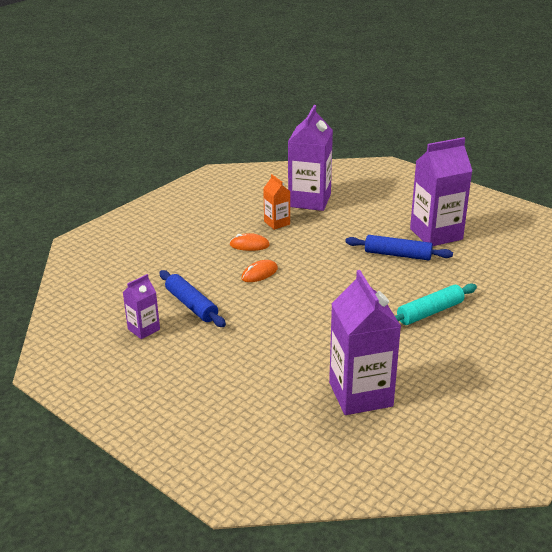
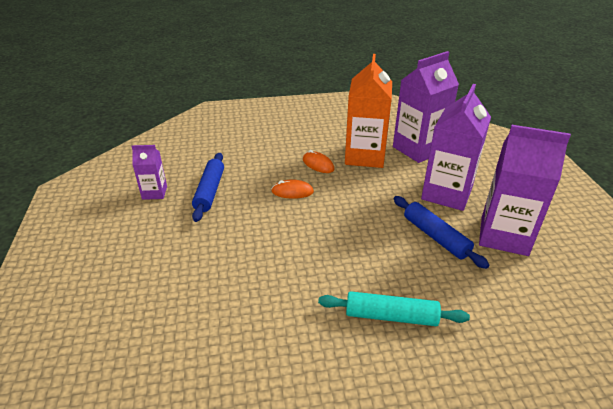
camera: 40 degrees right, 5 degrees up
(277, 223) = (365, 156): orange carton -> orange carton, size x1.96
(360, 394) = (210, 360): purple carton -> purple carton (446, 193)

